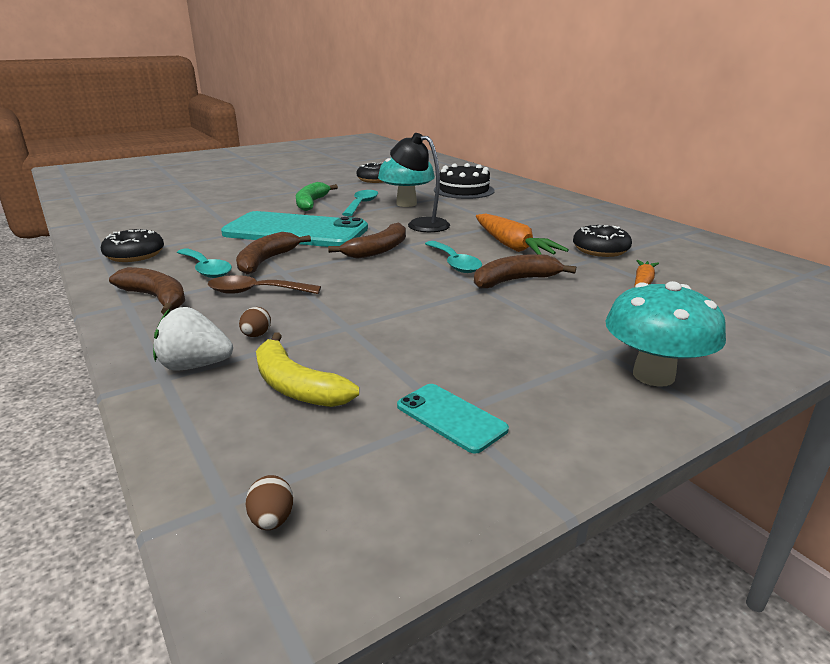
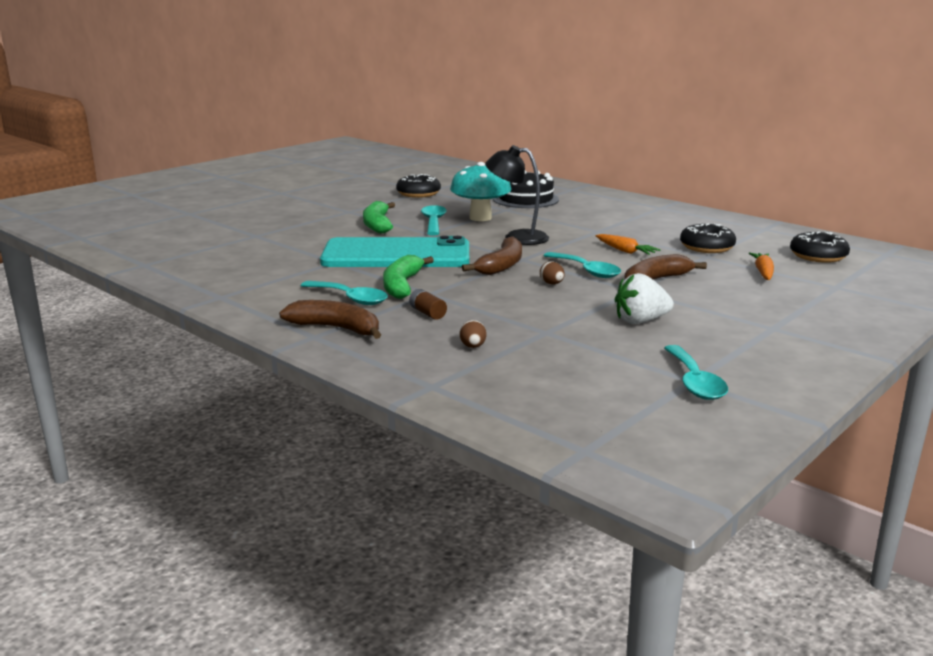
camera: 15 degrees left, 5 degrees down
(135, 255) = (253, 292): black donut -> black donut (818, 256)
(195, 366) = (448, 374): white strawberry -> white strawberry (640, 321)
(256, 292) = (427, 313): brown spoon -> brown battery
(266, 261) = (402, 285): brown banana -> green banana
(272, 520) = (629, 453): brown egg -> brown egg (552, 284)
(296, 386) = (552, 377): yellow banana -> none
(451, 417) = (694, 382): turquoise phone -> turquoise spoon
(512, 246) = (625, 251): orange carrot -> orange carrot, size x0.57
(653, 375) = (818, 338): turquoise mushroom -> none

